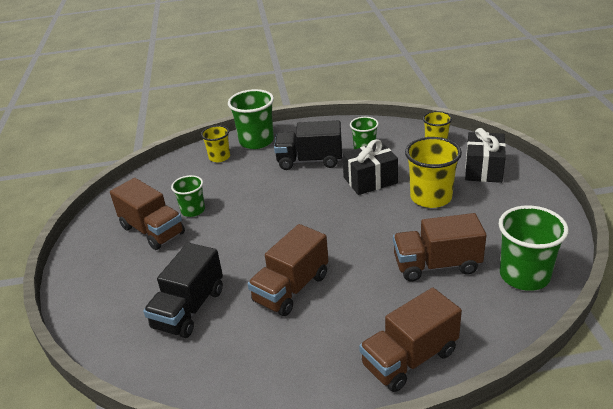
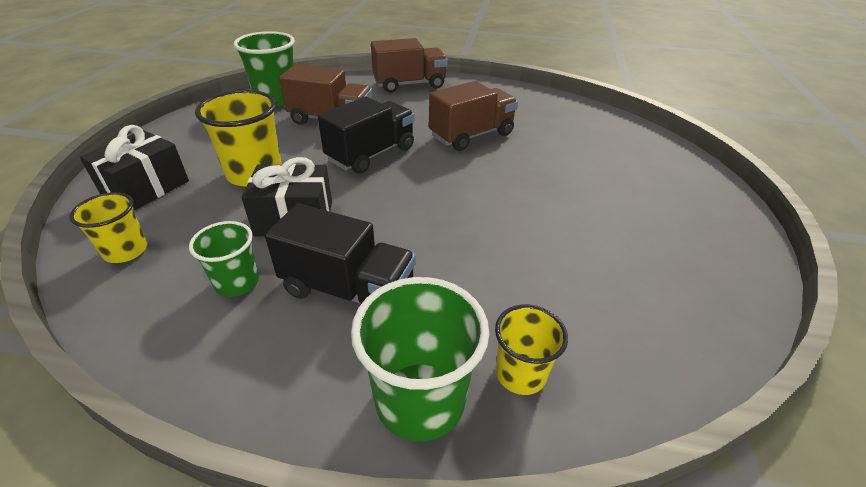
camera: 165 degrees left, 5 degrees up
(152, 230) = (637, 237): brown truck -> none
(189, 309) = (574, 144): black truck -> black truck (371, 154)
(193, 210) = (576, 252): green cup -> none

